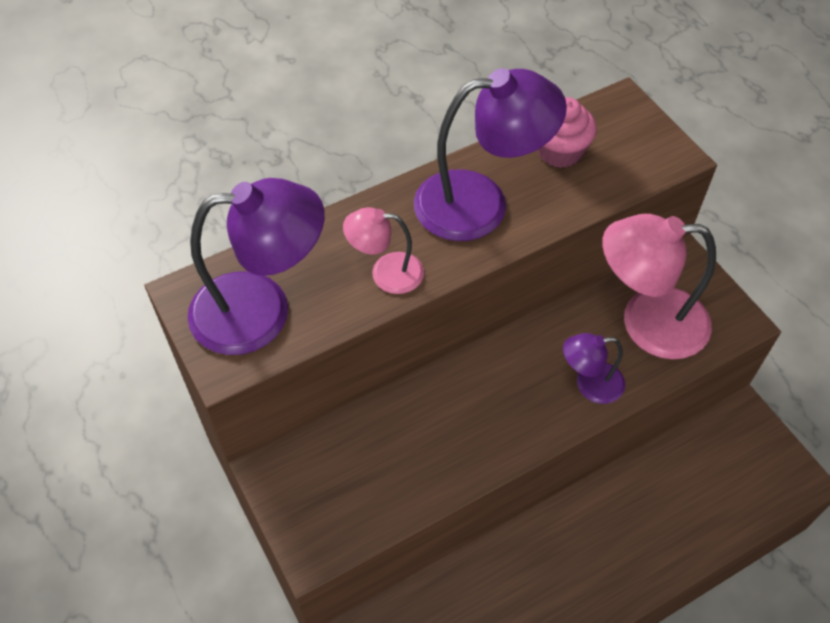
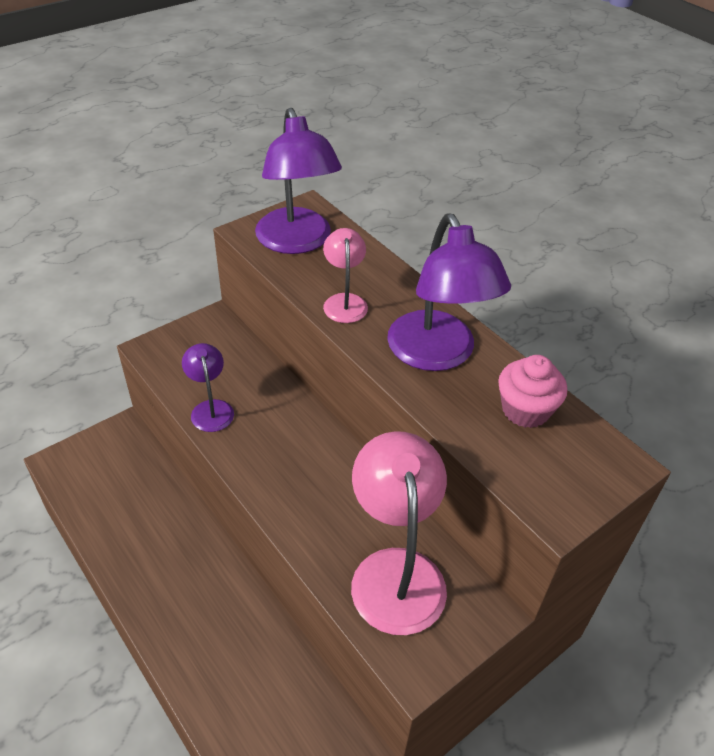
camera: 80 degrees right, 10 degrees down
(589, 384) = (312, 520): purple lamp -> purple lamp (211, 408)

